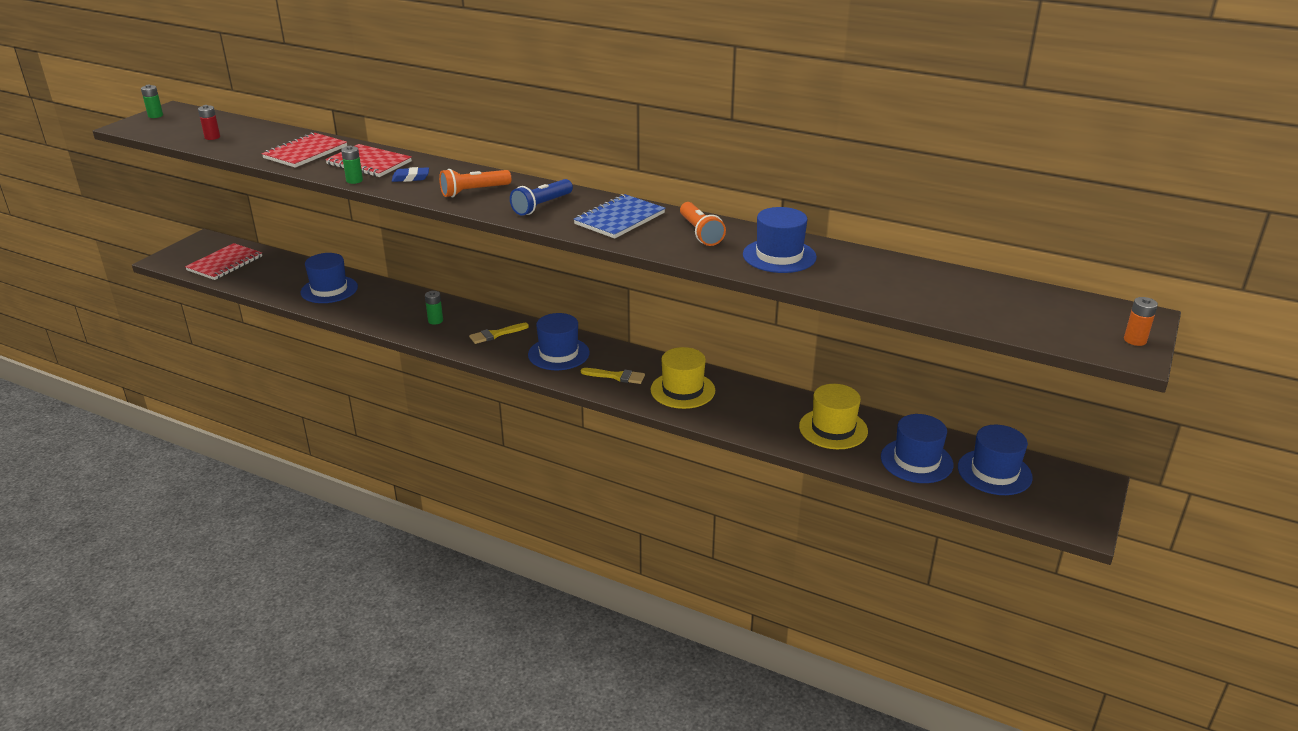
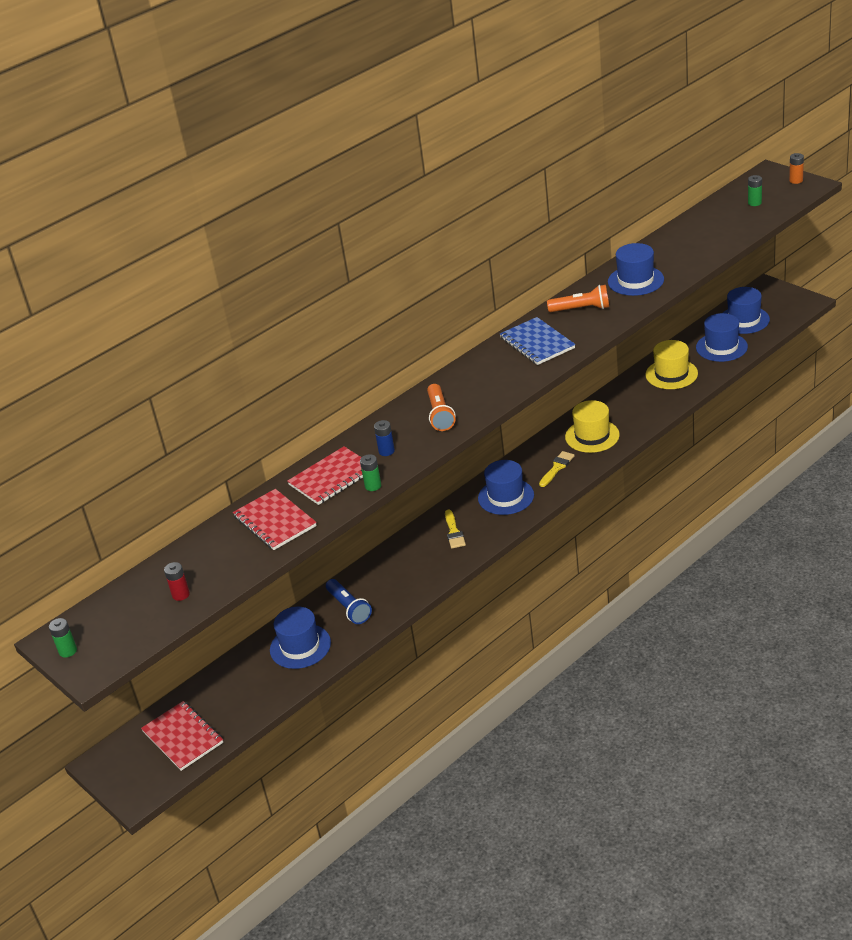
camera: 65 degrees left, 5 degrees up
(411, 178) = (386, 451): blue eraser -> blue battery
(435, 321) = (408, 570): green battery -> green battery (754, 203)
(542, 206) = (491, 380): blue flashlight -> blue flashlight (349, 608)

